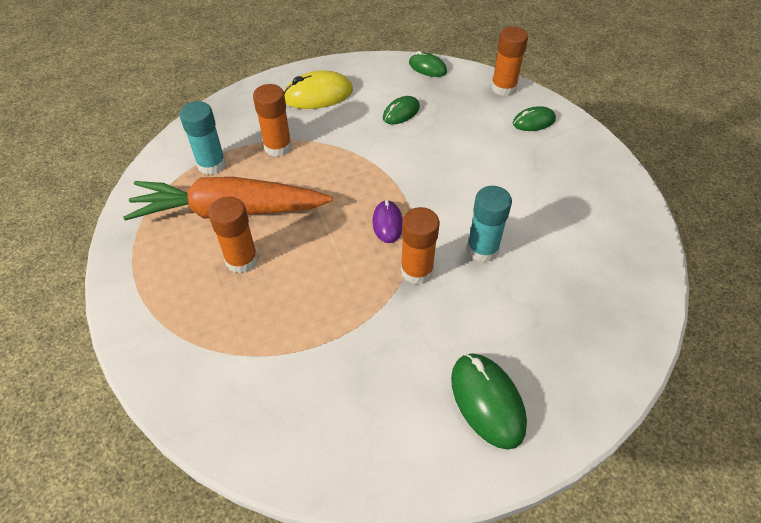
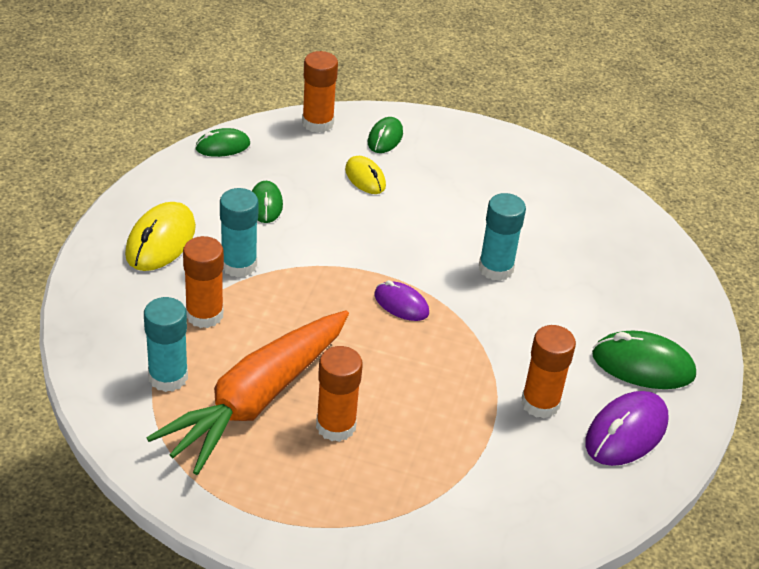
camera: 55 degrees left, 10 degrees down
(335, 134) = (239, 265): none -> turquoise glue stick
(399, 434) = (626, 432): none -> purple mouse
(416, 271) = (476, 321): orange glue stick -> orange glue stick (540, 403)
(483, 136) = (365, 178): none -> yellow mouse

